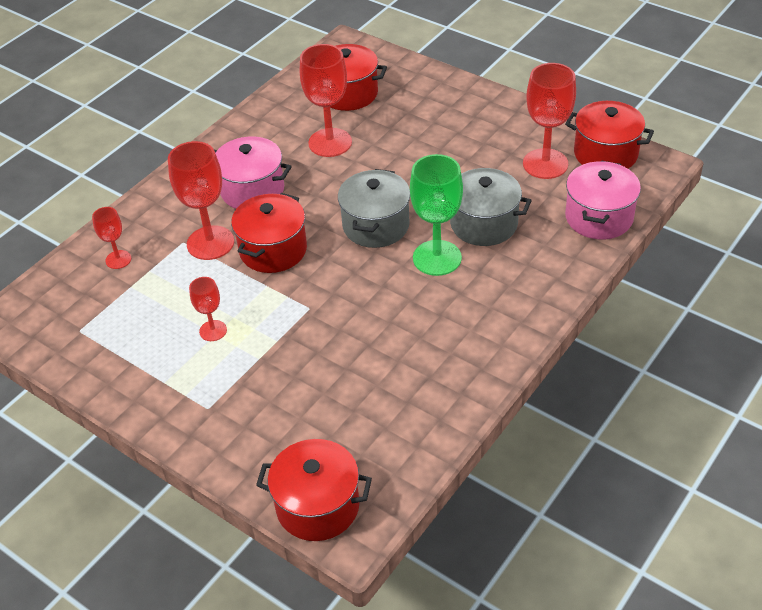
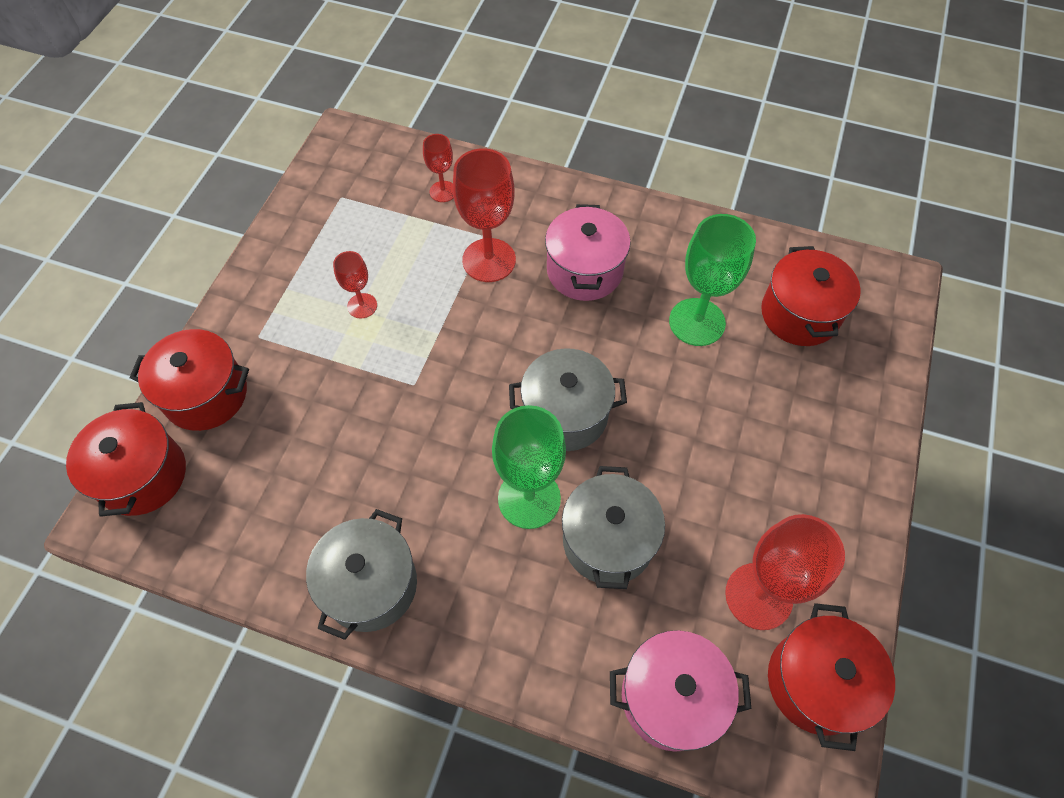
camera: 70 degrees right, 15 degrees up
(273, 250) = (494, 321): red pot -> red pot (206, 395)
(330, 143) = (697, 322): red goblet -> green goblet
(474, 358) = (370, 585): none -> grey pot

